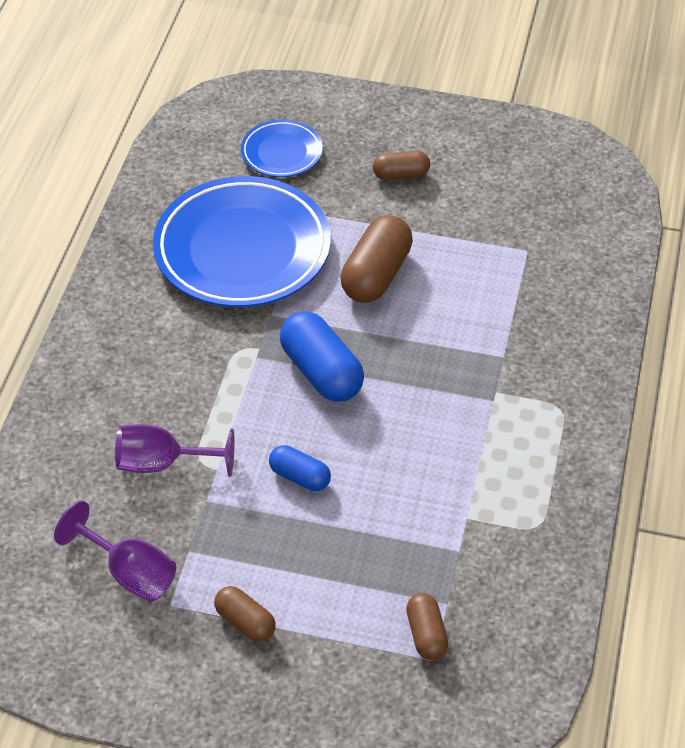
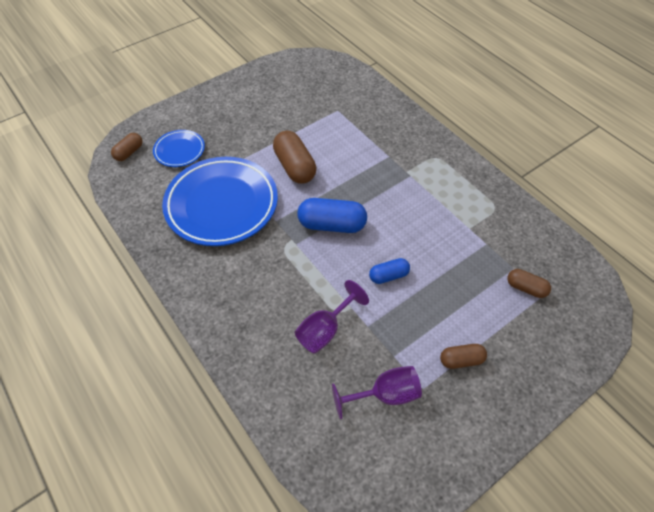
camera: 50 degrees left, 5 degrees up
(401, 175) = (246, 120): brown capsule -> brown capsule (129, 152)

